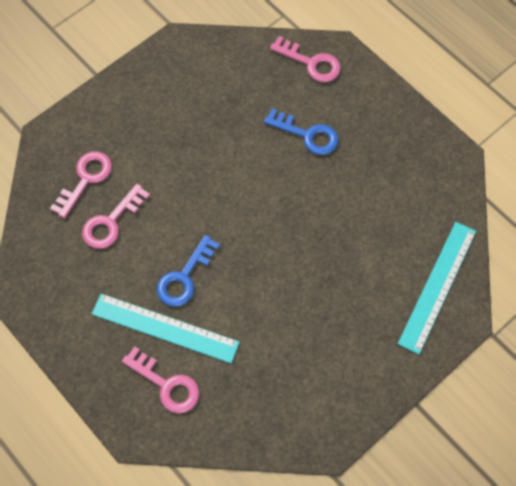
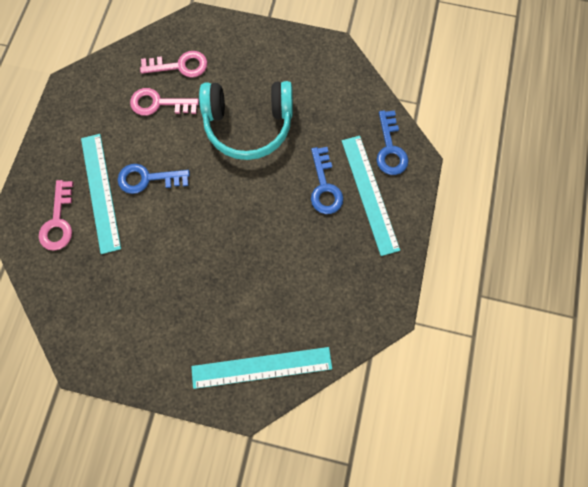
camera: 55 degrees right, 10 degrees up
(198, 158) = (249, 125): none -> turquoise headphones
(310, 63) = (390, 148): pink key -> blue key
(341, 105) = (369, 194): none -> turquoise ruler

